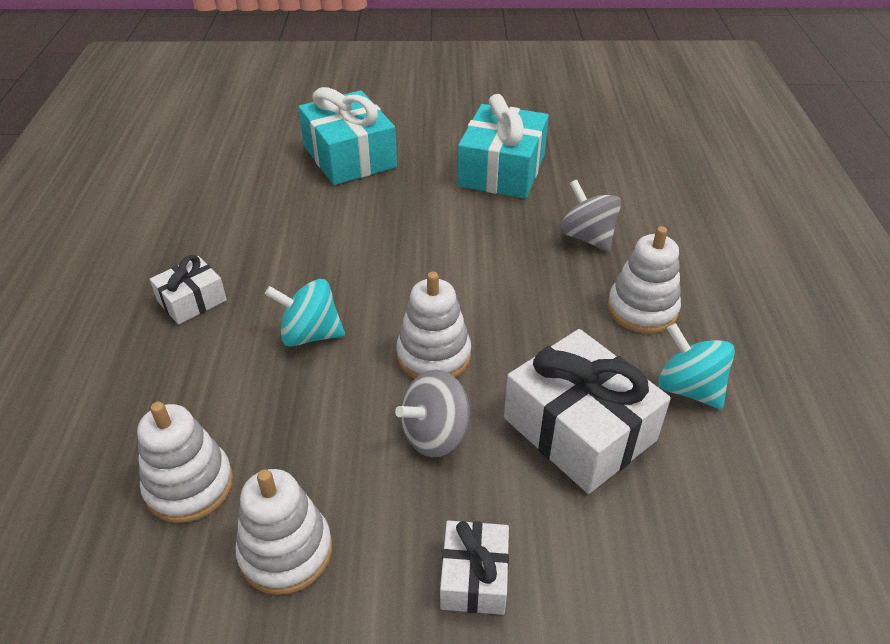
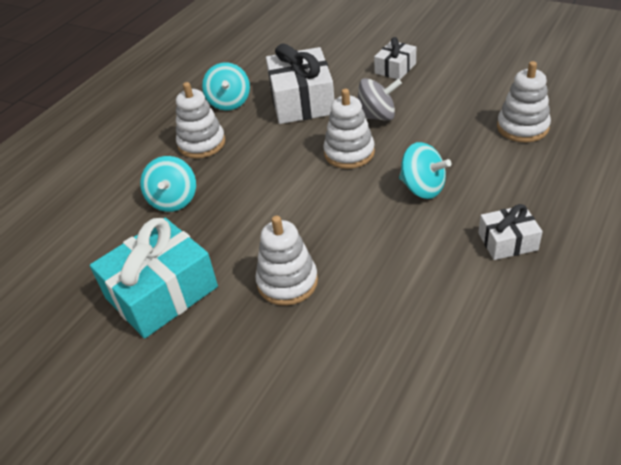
camera: 145 degrees left, 0 degrees up
(286, 551) = (476, 93): white stacking toy -> white stacking toy (287, 282)
(349, 156) = (289, 376): turquoise gift -> none
(587, 237) = (173, 200): grey spinning top -> turquoise spinning top

